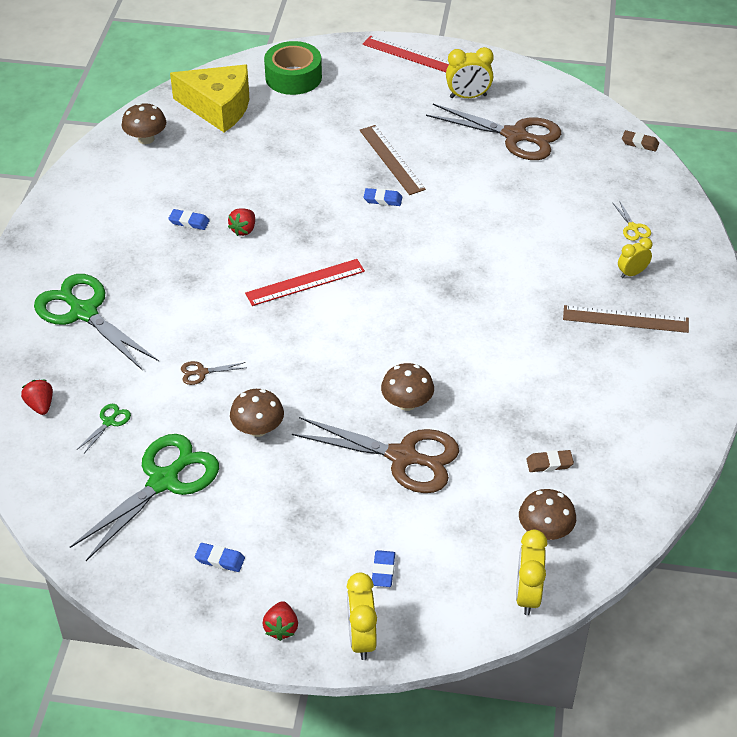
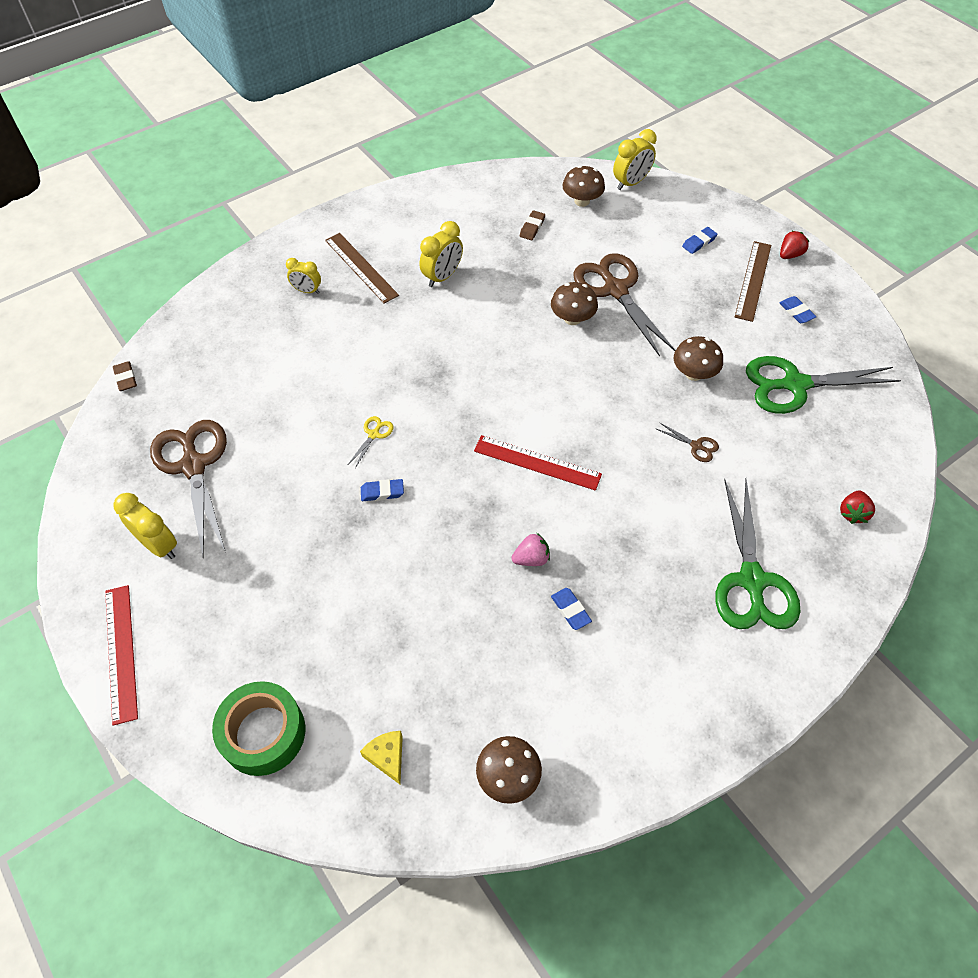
camera: 135 degrees left, 10 degrees up
(109, 422) = (803, 457): green scissors -> none
(218, 107) = (387, 757): yellow cheese -> yellow cheese, size x0.43
(243, 230) = (531, 558): red strawberry -> pink strawberry
(361, 638) = (746, 222): yellow clock -> yellow clock (442, 277)
(383, 199) = (382, 492): blue eraser -> blue eraser turned 60 degrees counterclockwise
(391, 159) = (320, 529): brown ruler -> brown ruler (753, 280)
(549, 463) = (532, 227): brown eraser -> brown eraser turned 75 degrees clockwise
(633, 228) = (251, 319): yellow scissors -> yellow scissors (374, 434)

